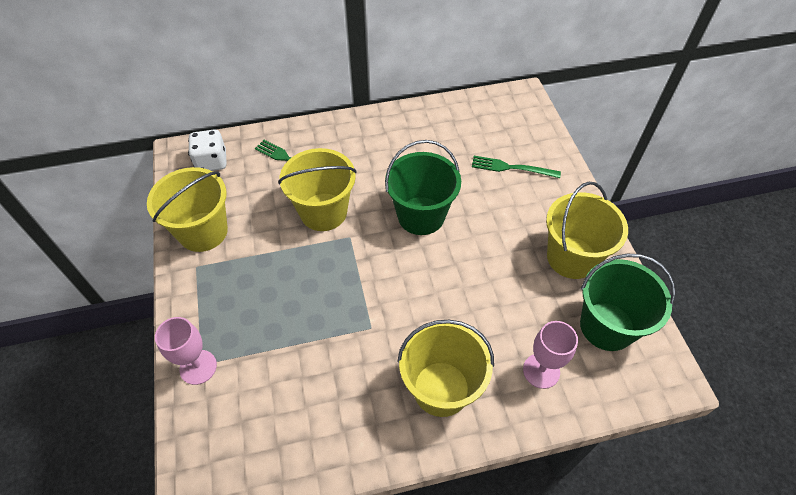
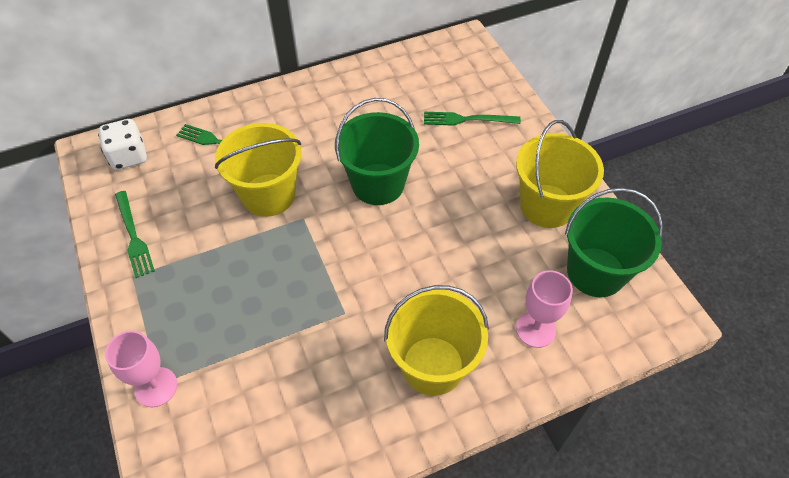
camera: 10 degrees left, 0 degrees up
(203, 231) = (133, 236): yellow bucket -> green fork

